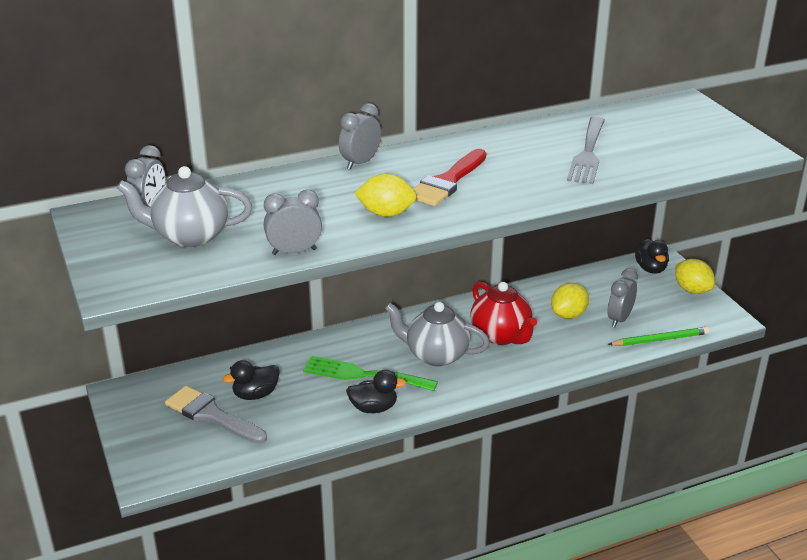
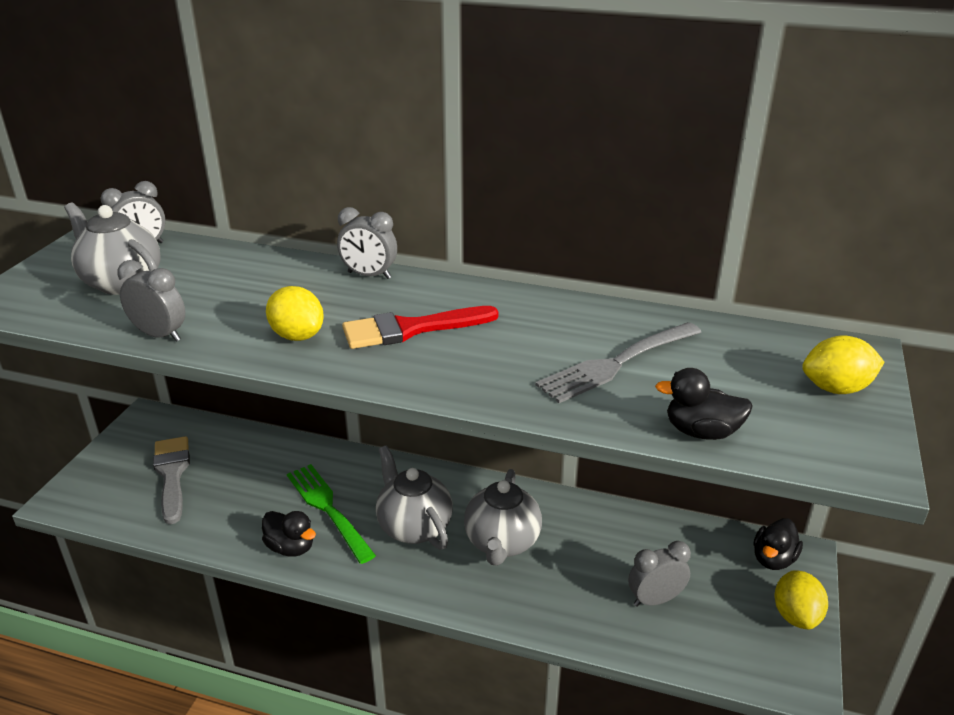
camera: 40 degrees right, 0 degrees up
(255, 394) = (225, 475): black duck -> black duck (701, 432)
(360, 163) = (369, 275): grey clock -> grey clock turned 150 degrees counterclockwise
(501, 335) = (502, 543): red teapot -> grey teapot
(568, 315) = (603, 560): yellow lemon -> yellow lemon (836, 388)
(660, 340) = (673, 655): green pencil -> none

